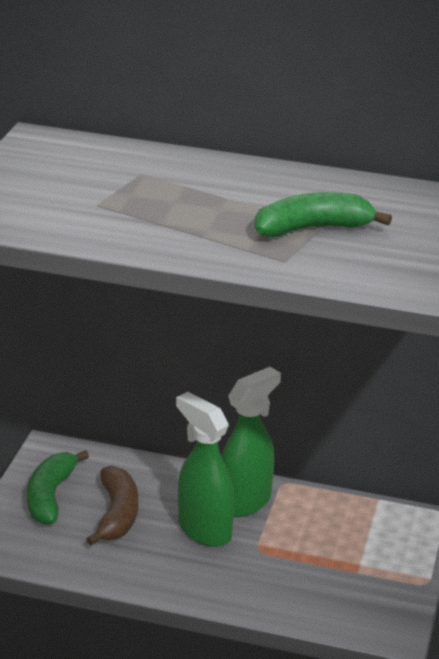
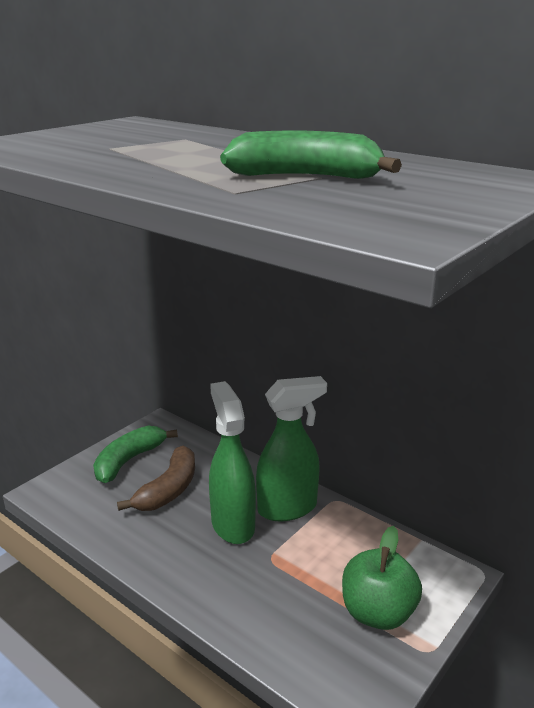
camera: 25 degrees right, 5 degrees down
(373, 567) = (377, 613): none -> green apple

